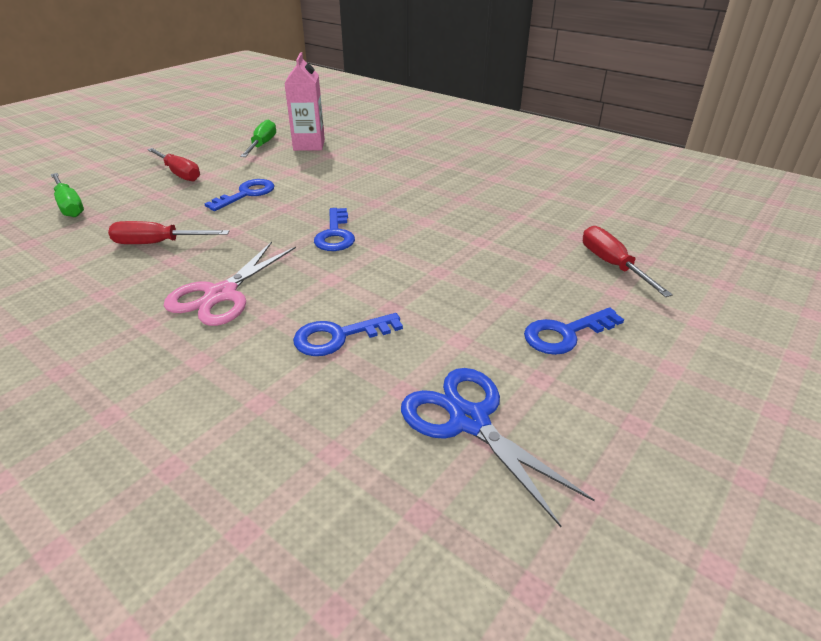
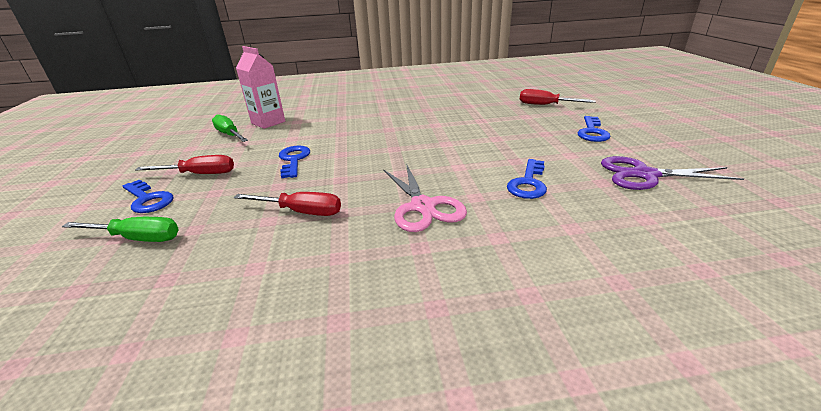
camera: 45 degrees left, 5 degrees down
(158, 243) = (301, 212): red screwdriver -> red screwdriver turned 120 degrees counterclockwise
(335, 234) = (407, 150): blue key -> blue key (148, 199)
(469, 421) = (645, 175): blue scissors -> purple scissors

